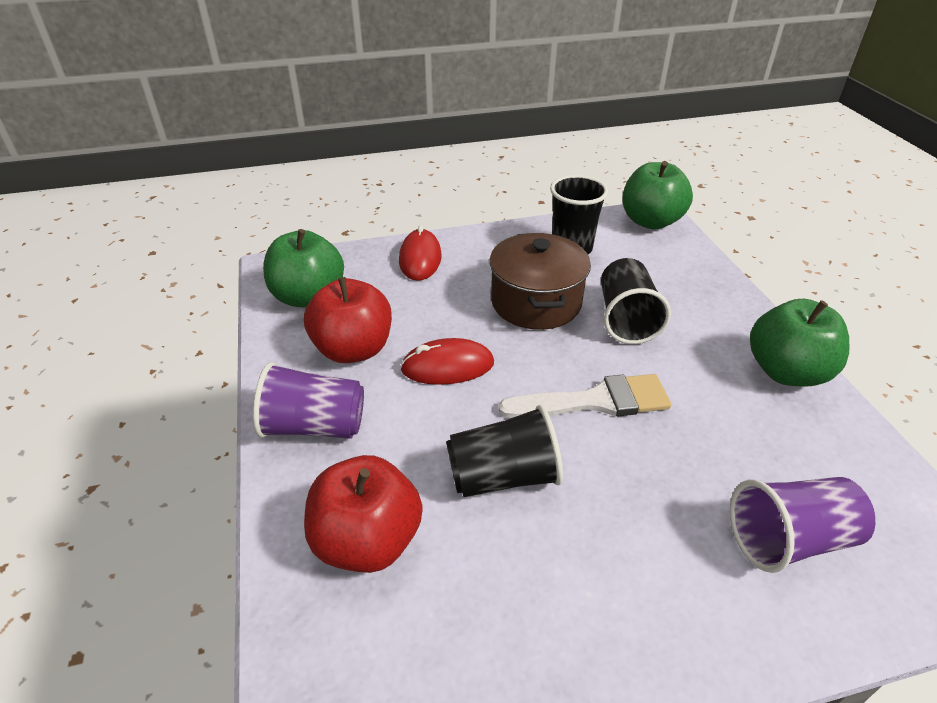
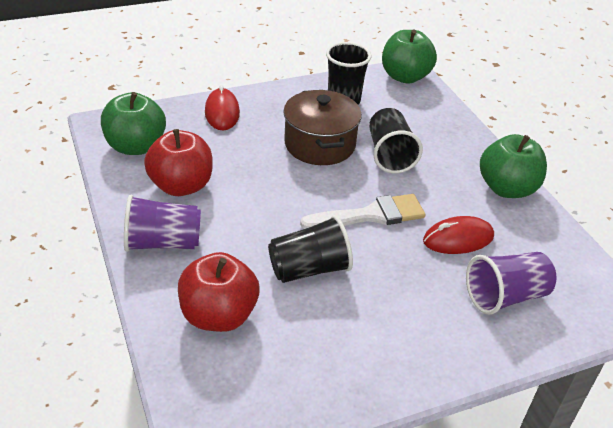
camera: 10 degrees left, 0 degrees up
(447, 366) = (257, 195): red mouse -> red mouse (458, 239)

